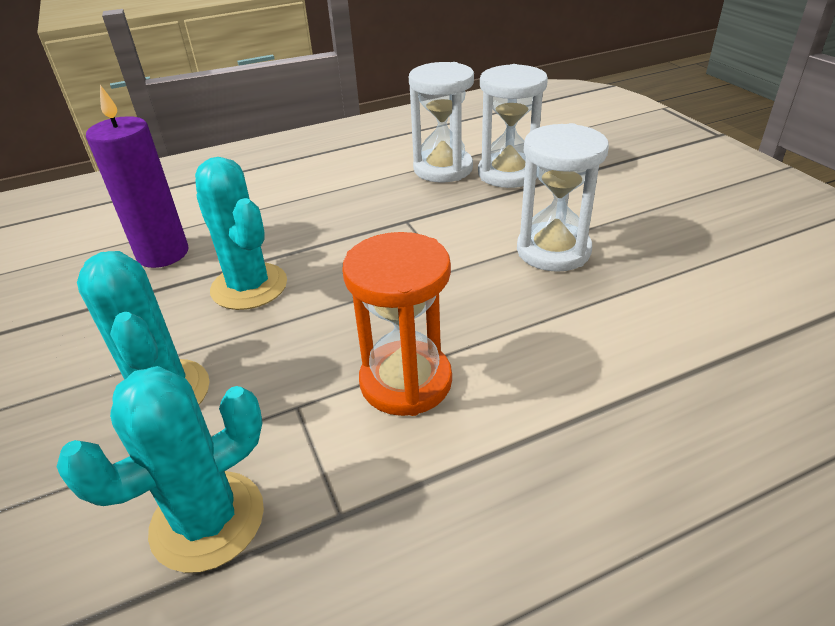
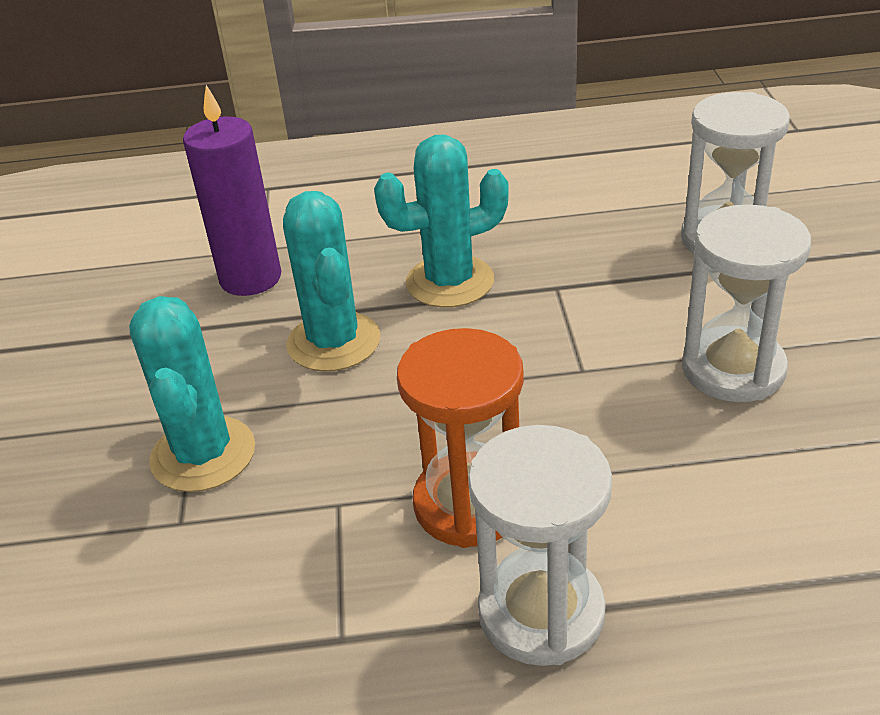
camera: 20 degrees right, 0 degrees up
(207, 520) = (207, 606): turquoise cactus -> turquoise cactus (450, 282)
(443, 169) = (637, 216): white hourglass -> white hourglass (541, 613)

